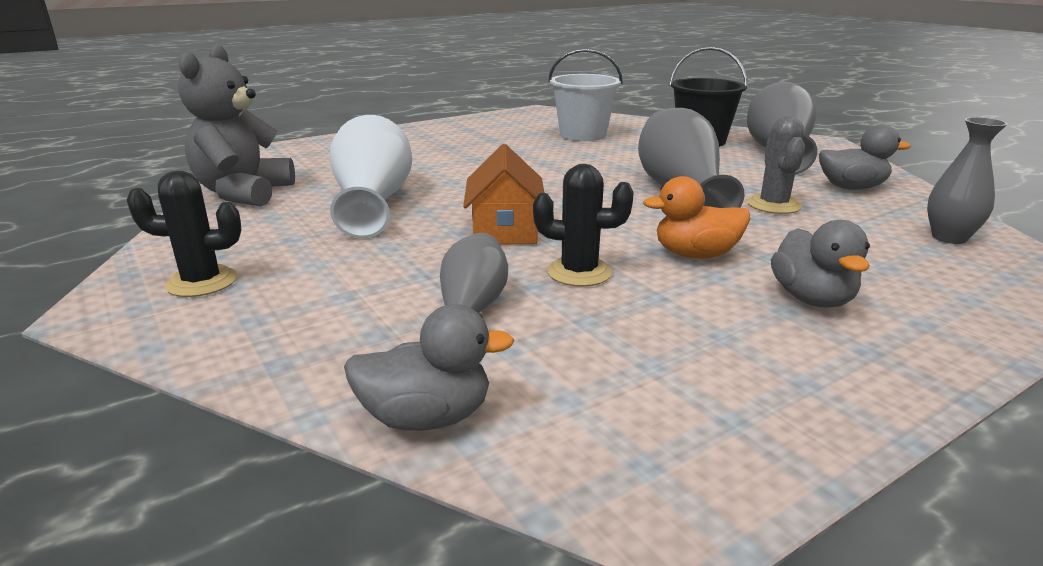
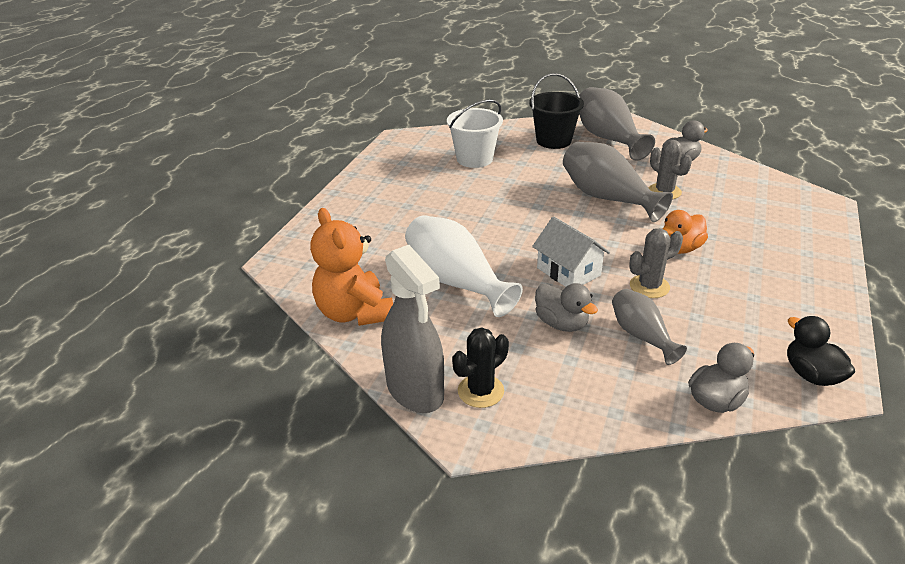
camera: 35 degrees left, 10 degrees up
(155, 257) = (415, 390): none -> grey spray bottle
(244, 193) = (354, 313): grey teddy bear -> orange teddy bear
(505, 230) = (568, 271): orange house -> white house
(579, 272) = (649, 286): black cactus -> grey cactus
(651, 466) = (811, 375): none -> black duck
(812, 299) = (757, 257): grey duck -> grey duck (561, 323)
(949, 238) = (759, 187): grey vase -> none

